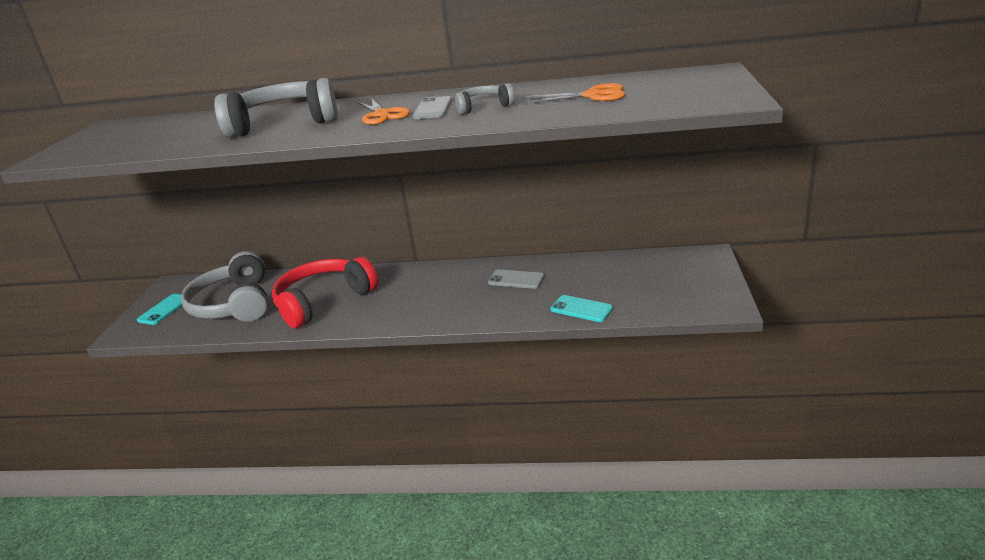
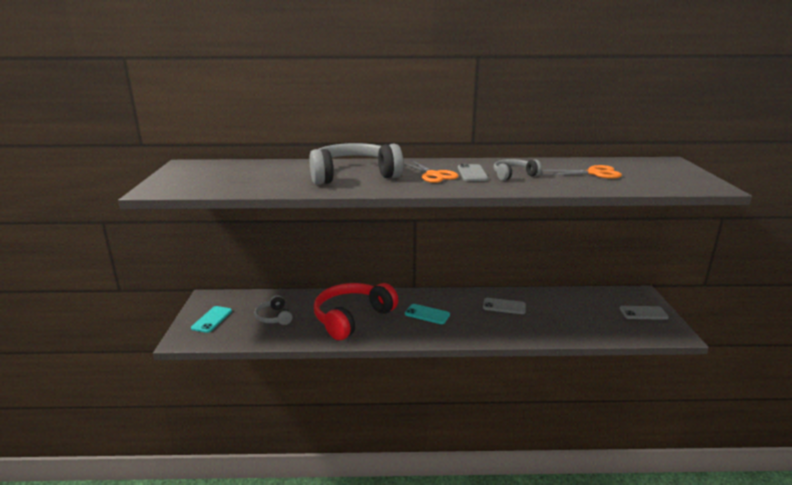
camera: 10 degrees left, 5 degrees down
(234, 304) = (274, 317): grey headphones -> grey headphones, size x0.49
(581, 309) = (567, 332): turquoise phone -> turquoise phone (427, 314)
(696, 281) = (643, 313): none -> grey phone

